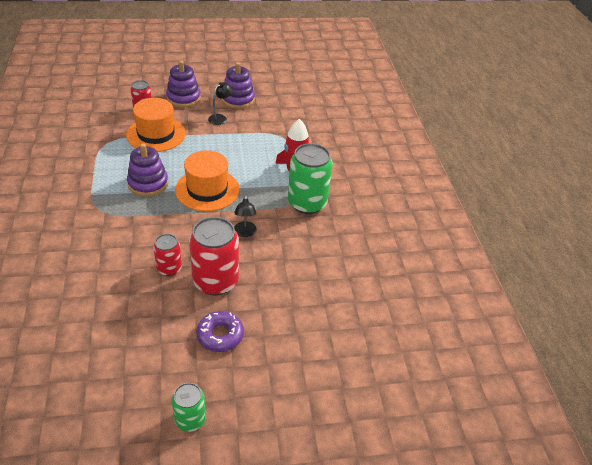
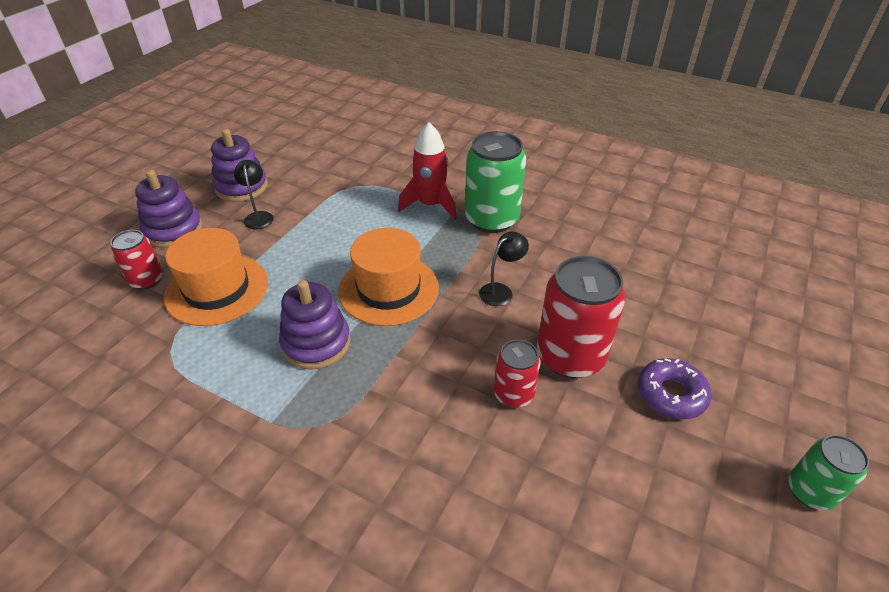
camera: 50 degrees left, 0 degrees up
(245, 233) = (501, 291): black lamp -> black lamp turned 75 degrees counterclockwise

